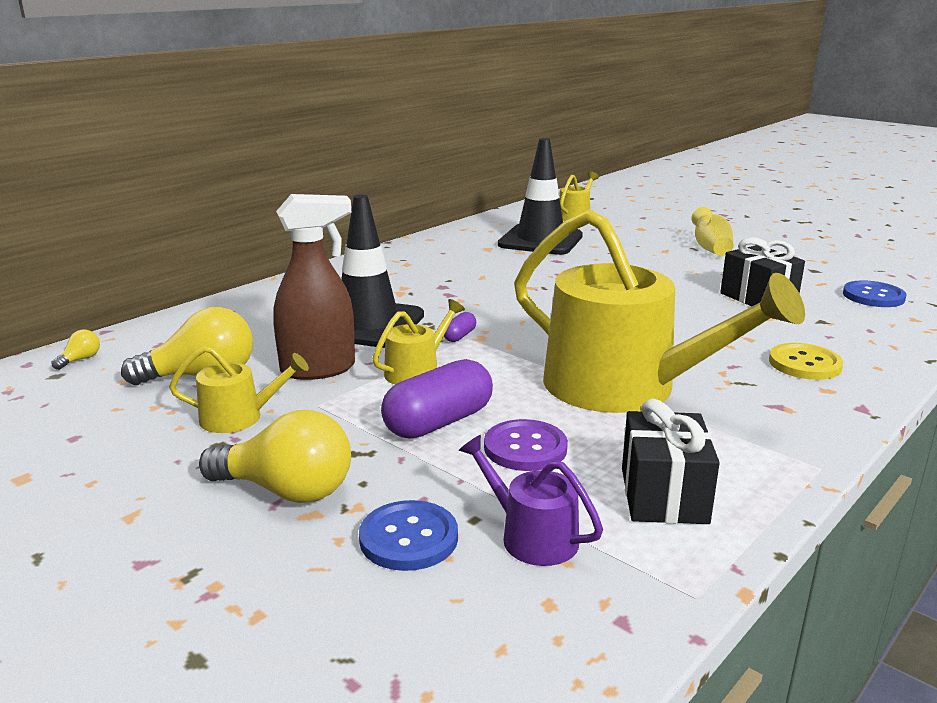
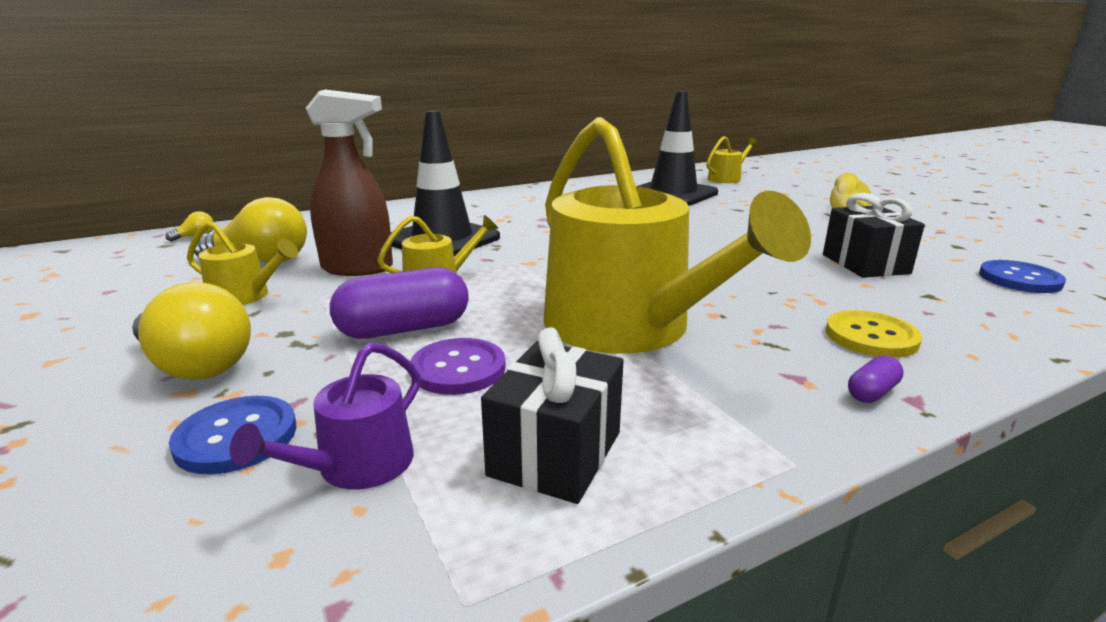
camera: 20 degrees right, 0 degrees up
(459, 336) = (511, 259): purple capsule -> purple capsule (872, 392)
(531, 536) = (357, 466): purple watering can -> purple watering can turned 120 degrees counterclockwise

